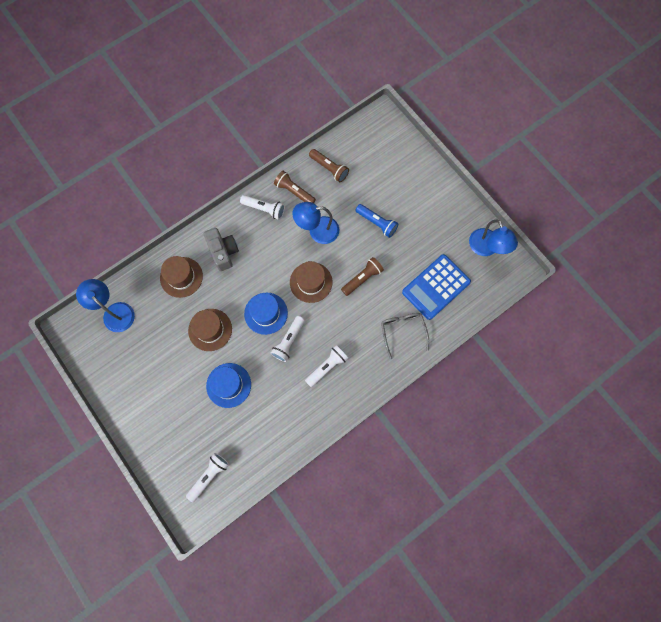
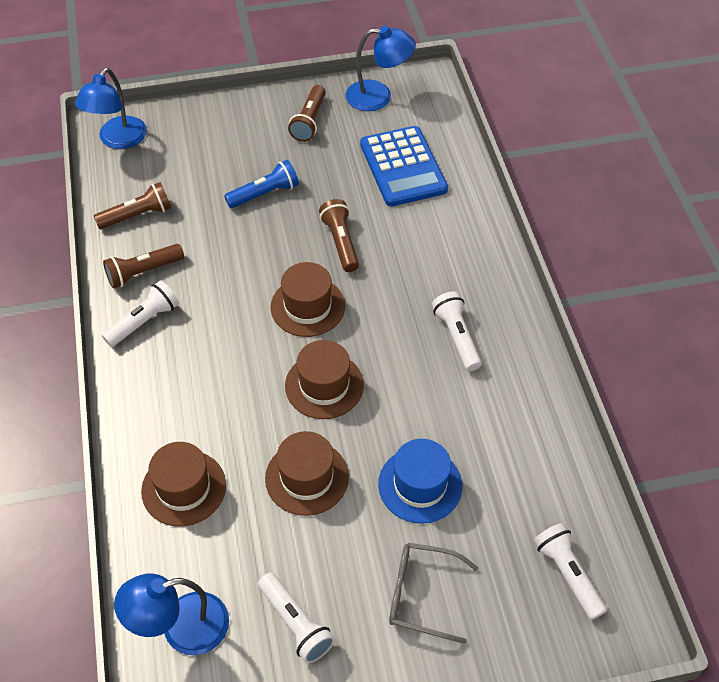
camera: 65 degrees left, 20 degrees down
(223, 252) = (179, 407): grey camera -> none
(266, 313) = (324, 385): blue hat -> brown hat
(288, 341) = (388, 371): white flashlight -> white flashlight (295, 623)
(317, 231) = (228, 267): blue lamp -> blue lamp (118, 140)
(403, 331) = (448, 227): grey glasses -> grey glasses (422, 595)
(444, 219) = (309, 121): none -> brown flashlight

